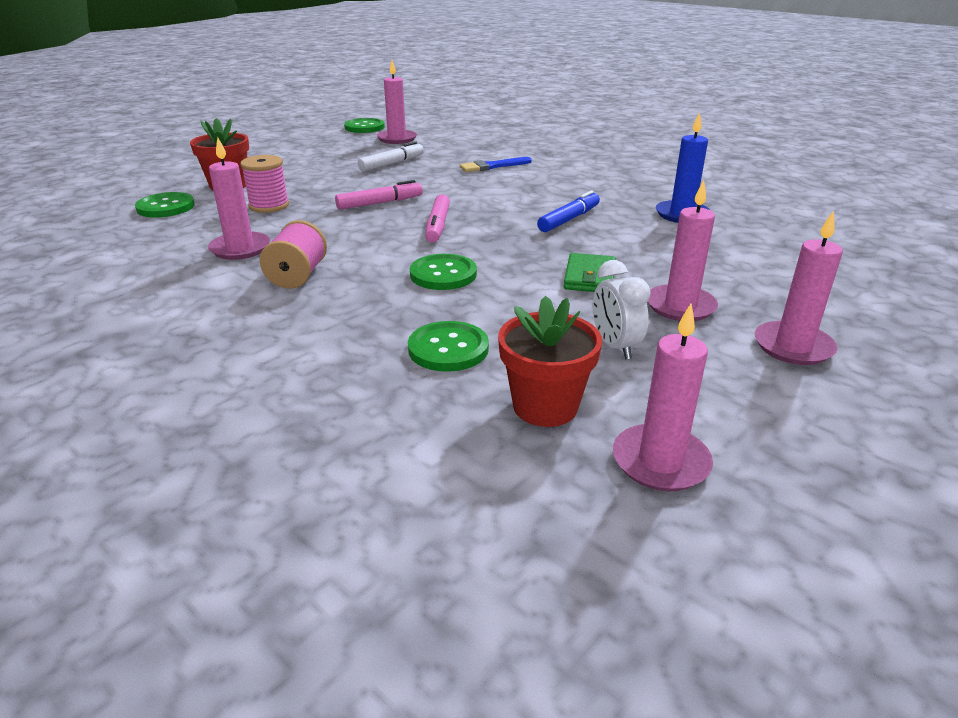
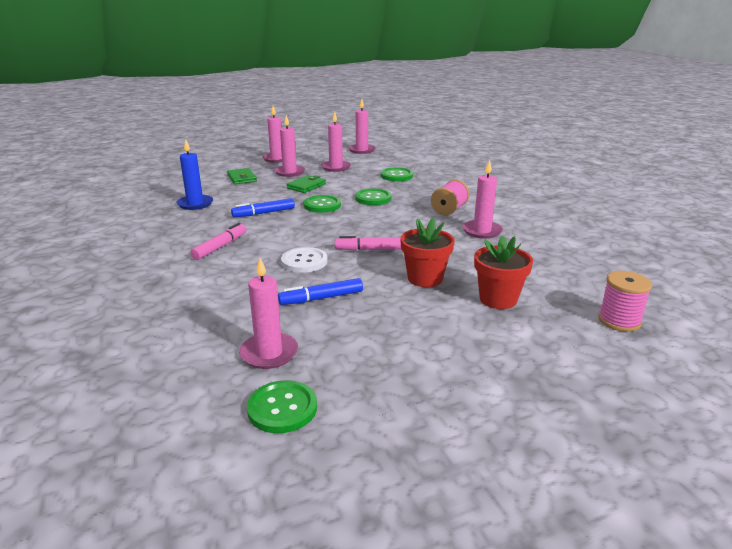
camera: 155 degrees left, 5 degrees down
(165, 207) = (550, 281): green button -> green button (322, 205)
(269, 206) = (460, 264): pink spool -> pink spool (619, 321)
(392, 164) = (321, 298): white marker -> blue marker
(438, 226) = (348, 224): pink marker -> pink marker (220, 246)
(440, 182) = (304, 261): none -> white button
(492, 166) = (234, 272): blue brush -> none
(545, 406) = (379, 161): red flower pot -> red flower pot (425, 278)
(614, 346) = (336, 167): white clock -> pink candle
(729, 271) = (242, 178): none -> green wallet

